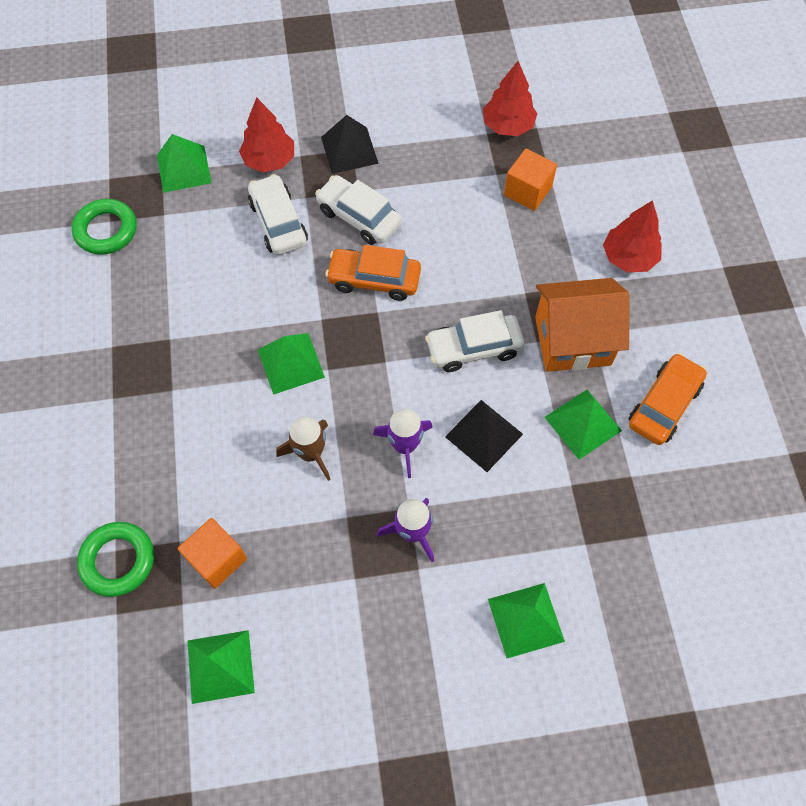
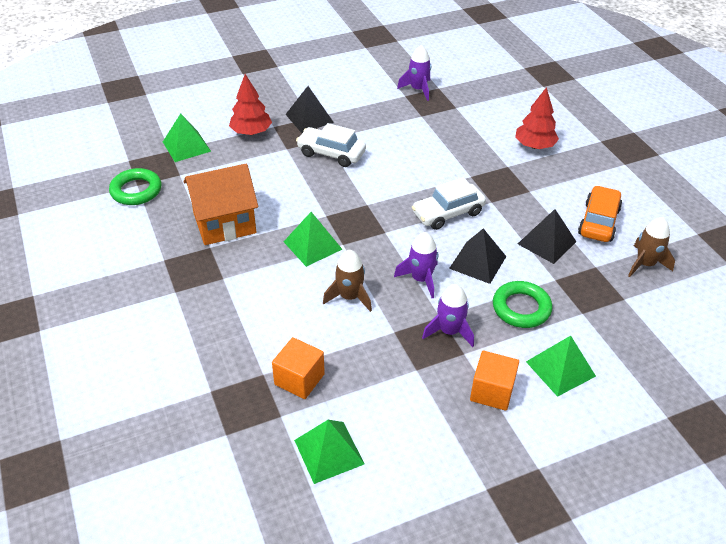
camera: 15 degrees left, 20 degrees down
(118, 560) = (215, 397): green ring -> green ring (521, 308)
(278, 223) = (271, 166): white car -> none
(374, 280) = (357, 186): orange car -> none
(508, 125) = (418, 89): red tree -> purple rocket
(527, 191) = (447, 121): orange cube -> orange cube (492, 391)
(572, 341) = (517, 197): orange house -> orange house (224, 223)
(583, 423) = (546, 242): green pyramid -> black pyramid
(697, 487) = (645, 264): none -> brown rocket

